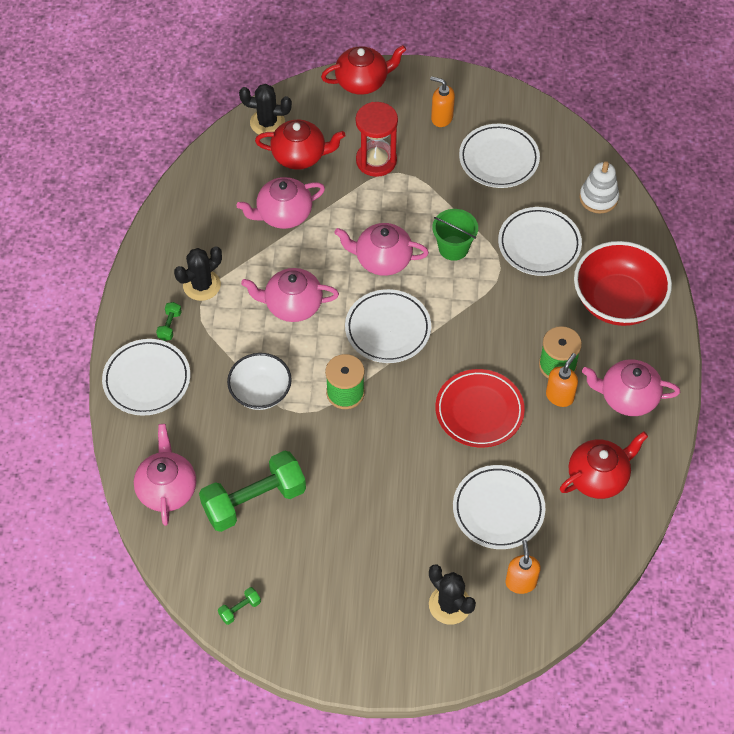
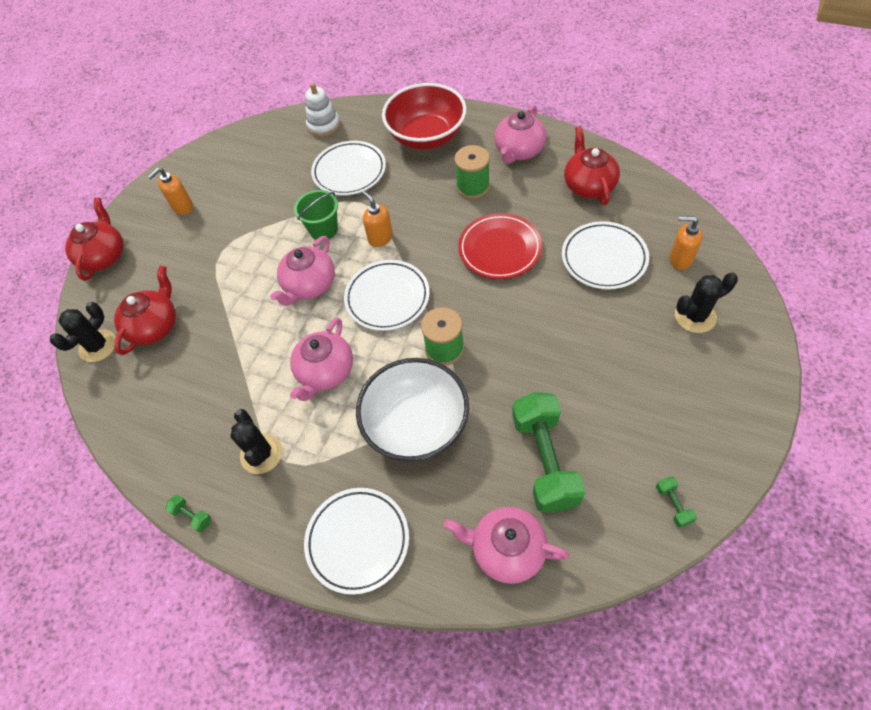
camera: 65 degrees left, 0 degrees up
(170, 326) = (297, 499): green dumbbell -> green dumbbell (192, 516)
(260, 392) = (416, 425): white bowl -> white bowl, size x1.56
(283, 214) = (215, 356): pink teapot -> none
(376, 160) = (198, 265): red hourglass -> none
(498, 159) = (249, 178): white plate -> none
(559, 396) = (503, 192): orange soap dispenser -> orange soap dispenser (380, 238)

